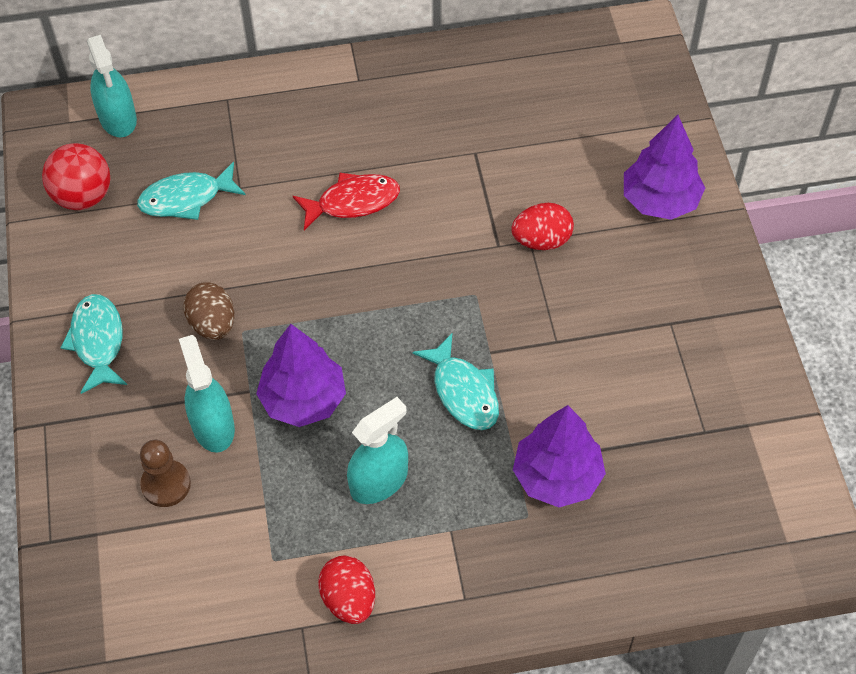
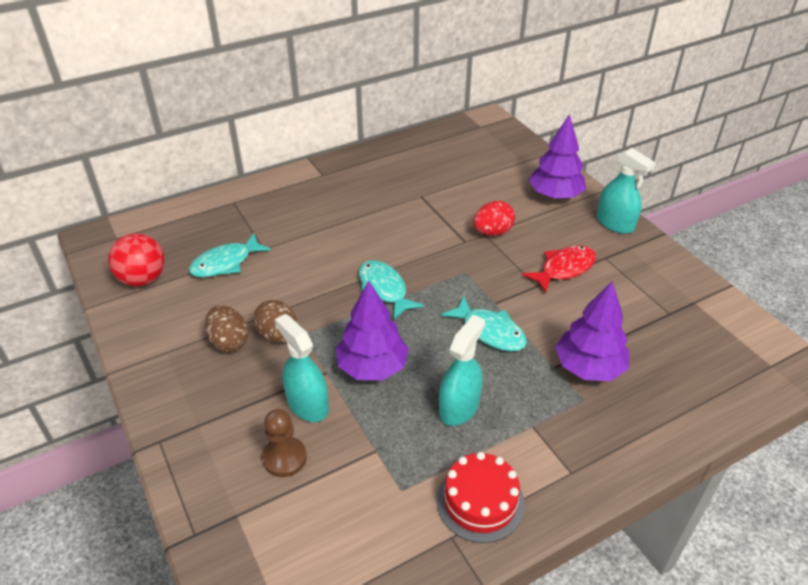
camera: 20 degrees left, 15 degrees down
(98, 341) = (187, 369): turquoise fish -> turquoise fish (384, 289)
(118, 118) = (155, 228): turquoise spray bottle -> turquoise spray bottle (615, 223)
(154, 317) = (229, 342): none -> brown egg
(349, 599) = (480, 502): red egg -> red cake
(353, 202) = (351, 239): red fish -> red fish (564, 269)

